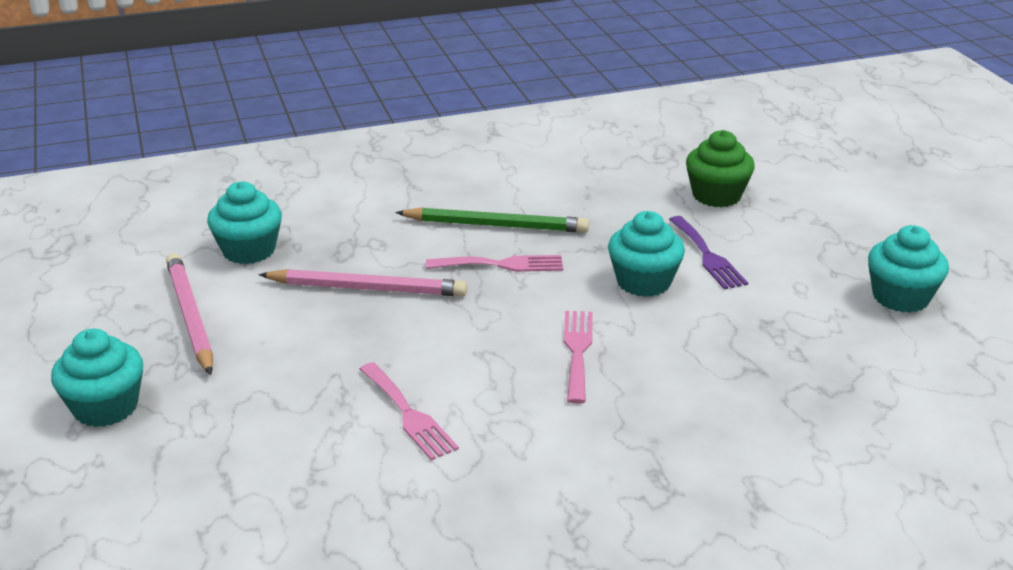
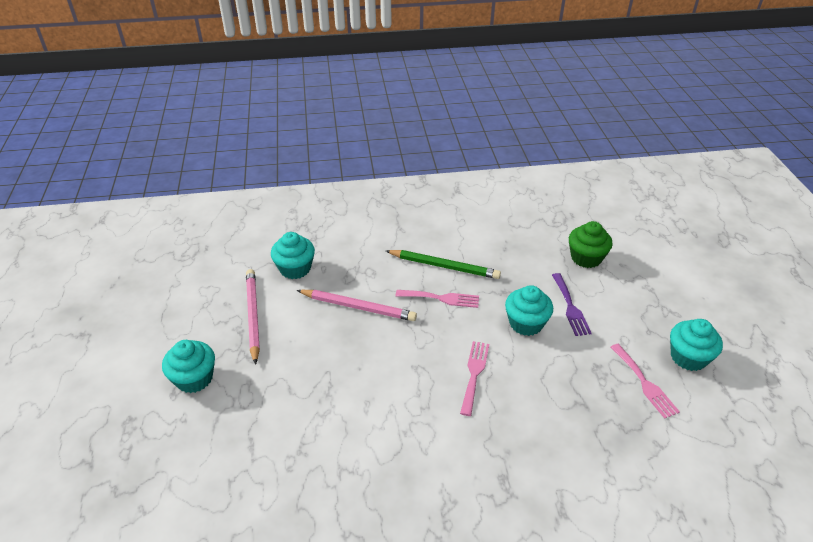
camera: 10 degrees right, 10 degrees up
(408, 414) = (364, 409): pink fork -> pink fork (645, 383)

